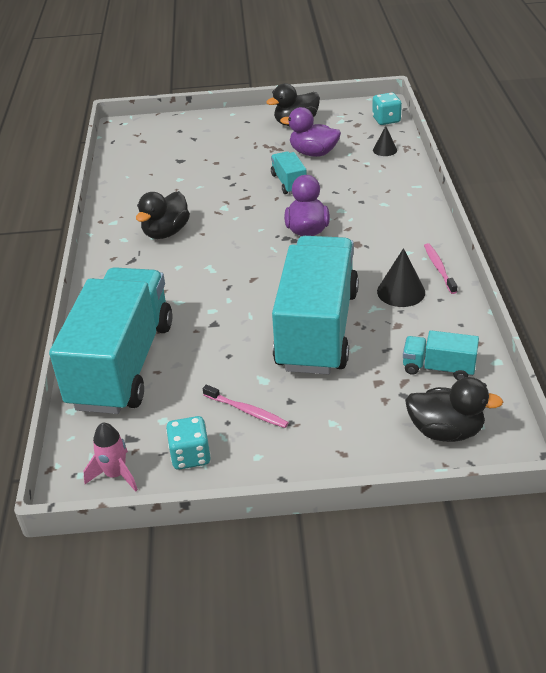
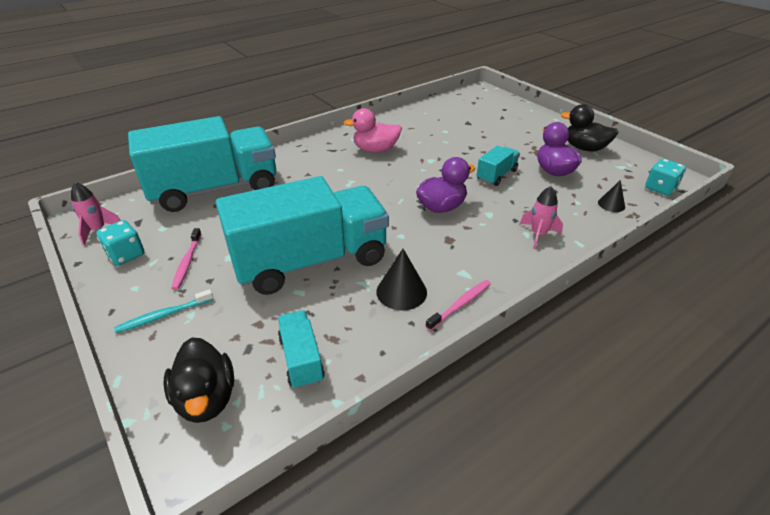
camera: 55 degrees right, 0 degrees up
(166, 232) = (375, 150): black duck -> pink duck
(319, 441) = (163, 315): none -> turquoise toothbrush
(390, 199) = (538, 234): none -> pink rocket

